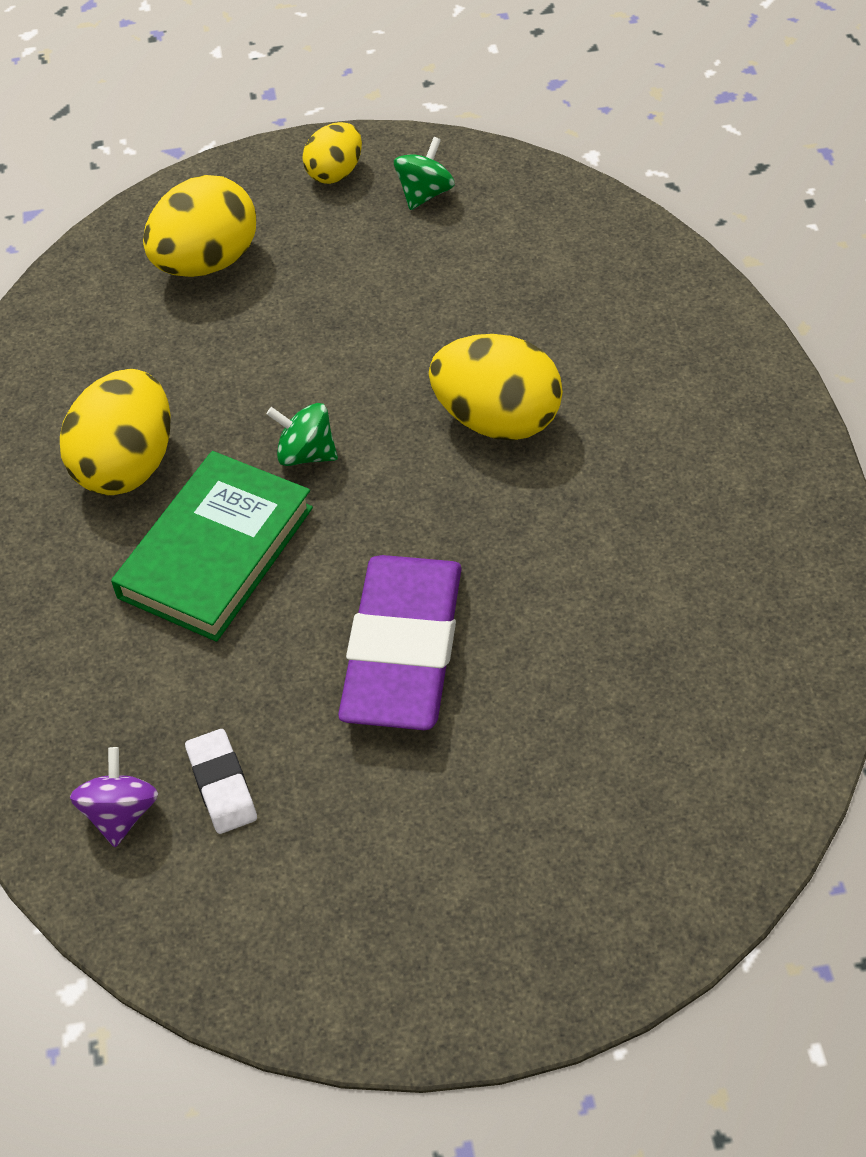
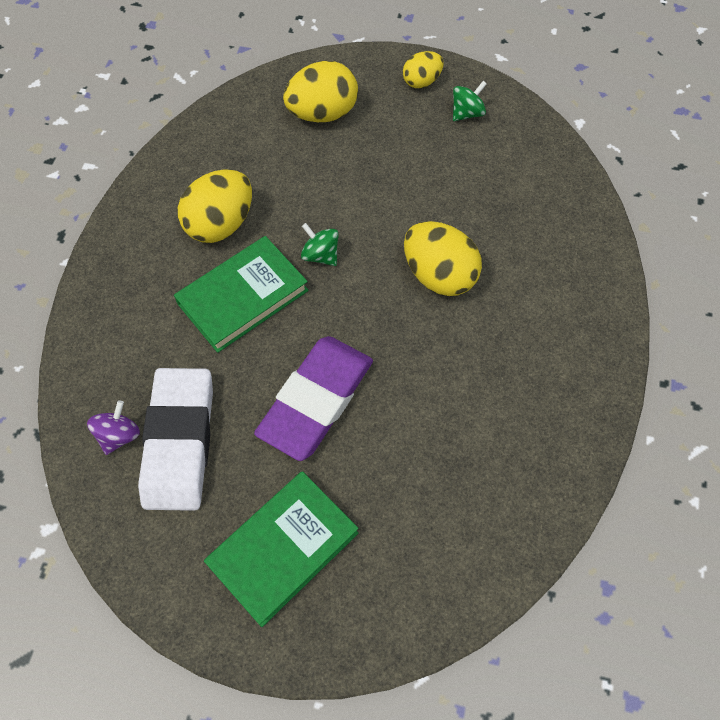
camera: 20 degrees right, 10 degrees up
(221, 785) = (179, 441): white eraser -> white eraser, size x2.25
(459, 865) = (283, 548): none -> green book

